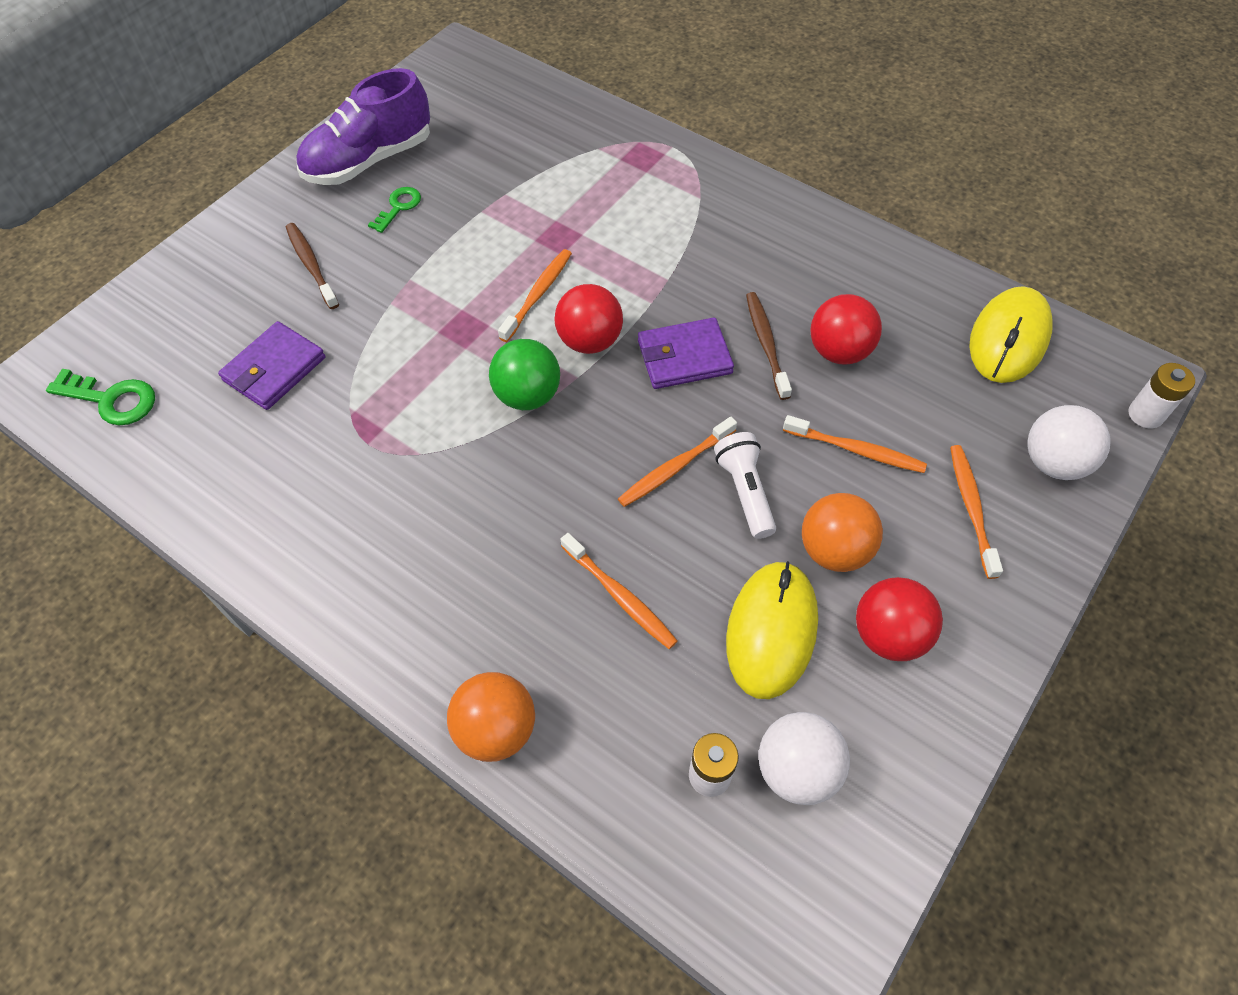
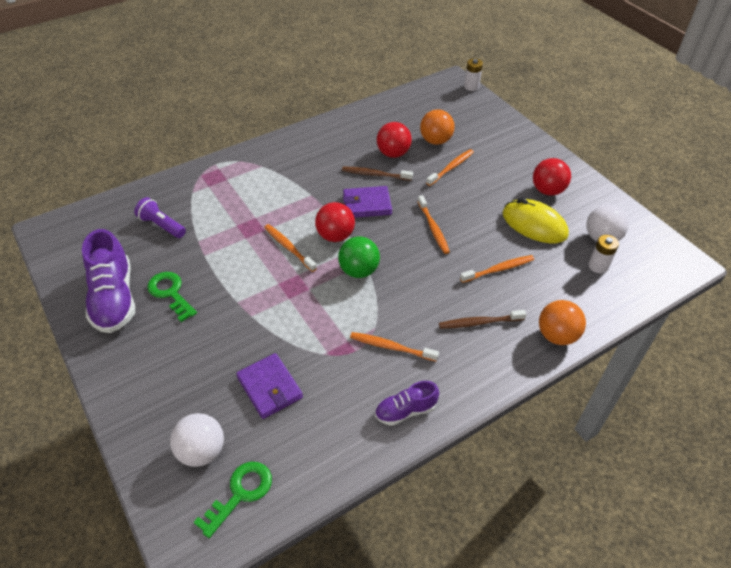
camera: 70 degrees left, 10 degrees down
(276, 540) = (405, 411): none -> purple shoe
(311, 265) = (190, 350): brown toothbrush -> brown toothbrush (479, 322)
(398, 207) = (170, 293): green key -> green key, size x1.51
(516, 147) = (162, 226): none -> purple flashlight
(684, 357) = (367, 204): purple wallet -> purple wallet turned 75 degrees clockwise
(745, 492) = (458, 209): white flashlight -> none
(834, 550) = (500, 192): orange ball -> orange ball (435, 141)
(971, 508) = (496, 146): orange toothbrush -> orange toothbrush (391, 347)
(1008, 339) = (414, 104): yellow mouse -> none
(1053, 462) = (483, 117): white ball -> white ball (201, 451)

